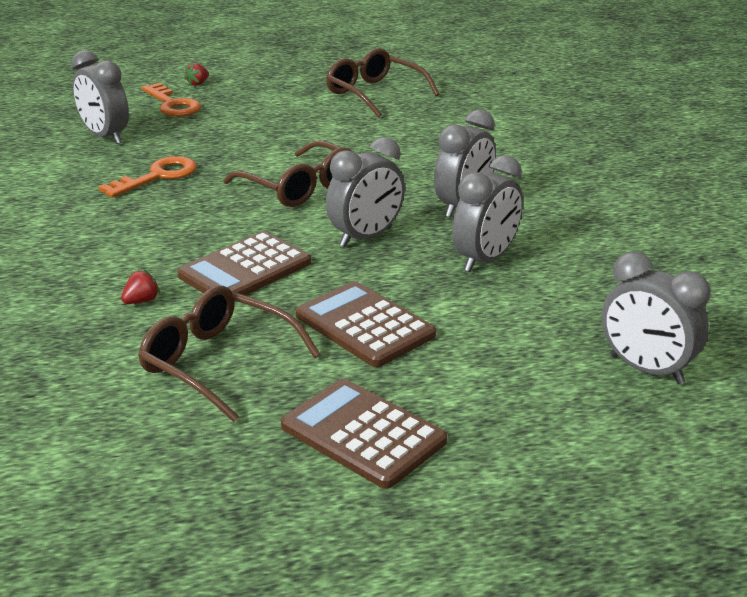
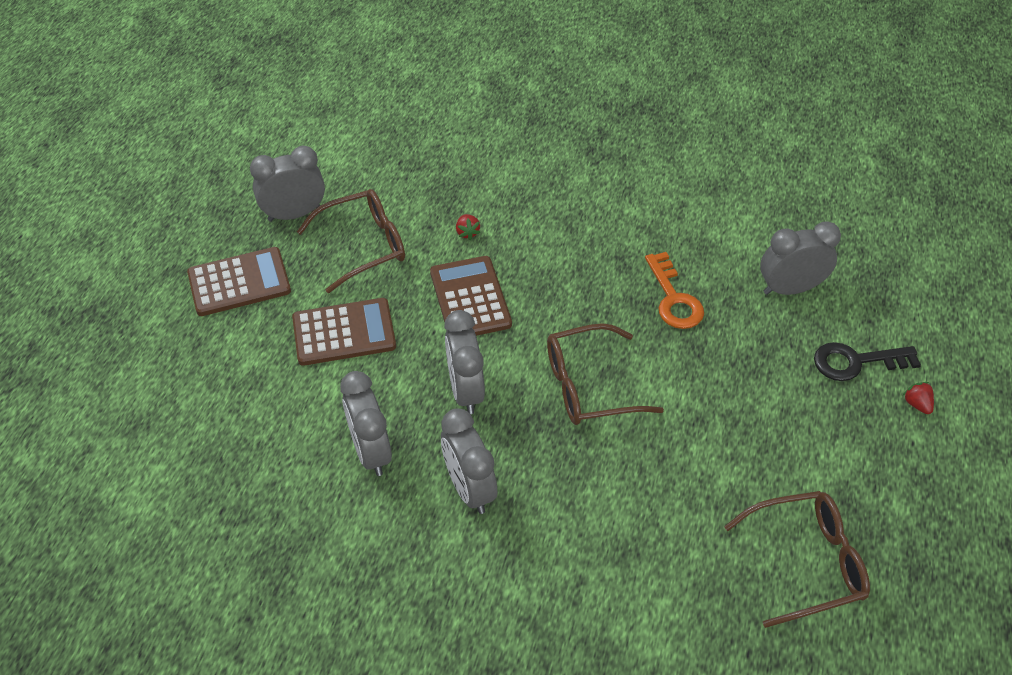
camera: 120 degrees right, 20 degrees up
(172, 104) = (856, 362): orange key -> black key
(646, 369) = (162, 459): grey clock -> grey clock (294, 214)

